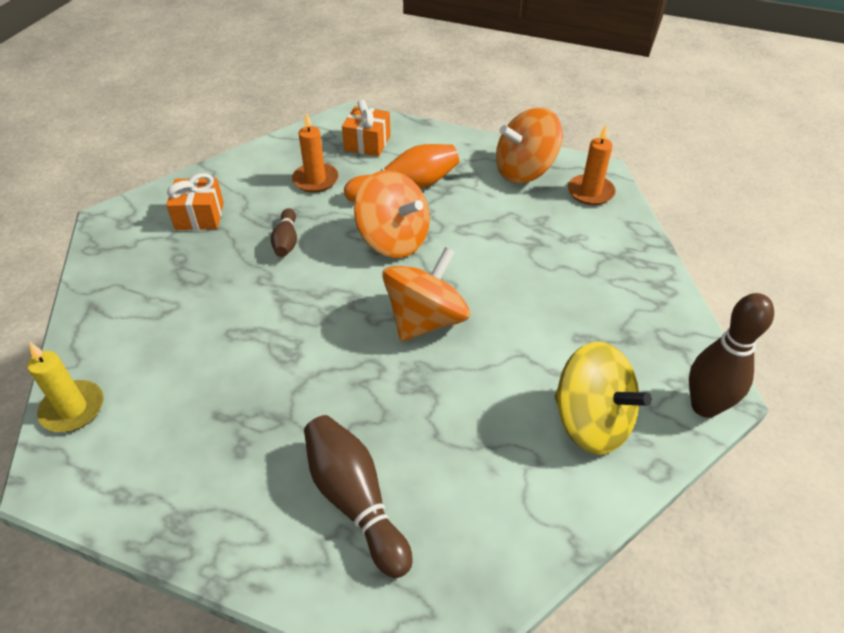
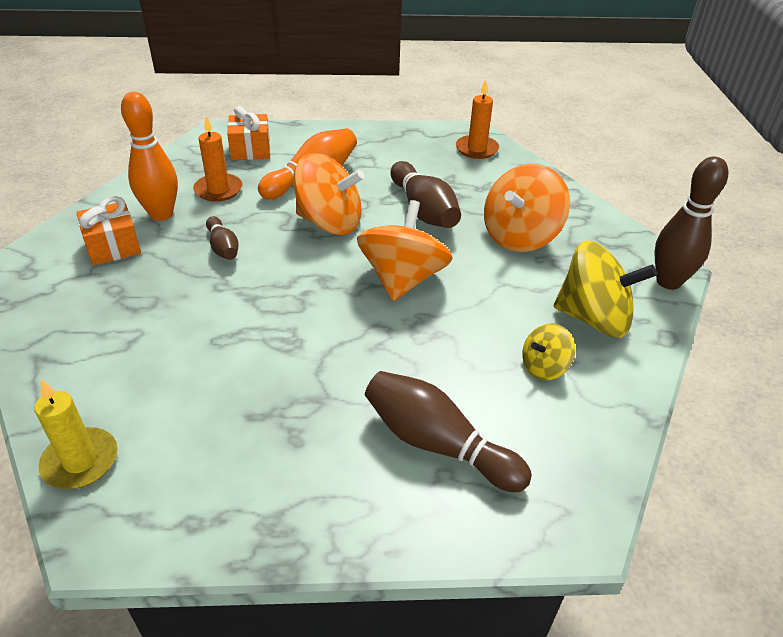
camera: 25 degrees left, 5 degrees down
(254, 193) = (161, 214): none -> orange bowling pin
(491, 250) = (423, 210): none -> brown bowling pin
(505, 458) = (544, 367): none -> yellow spinning top
(524, 171) = (411, 144): orange spinning top -> orange spinning top (520, 236)

